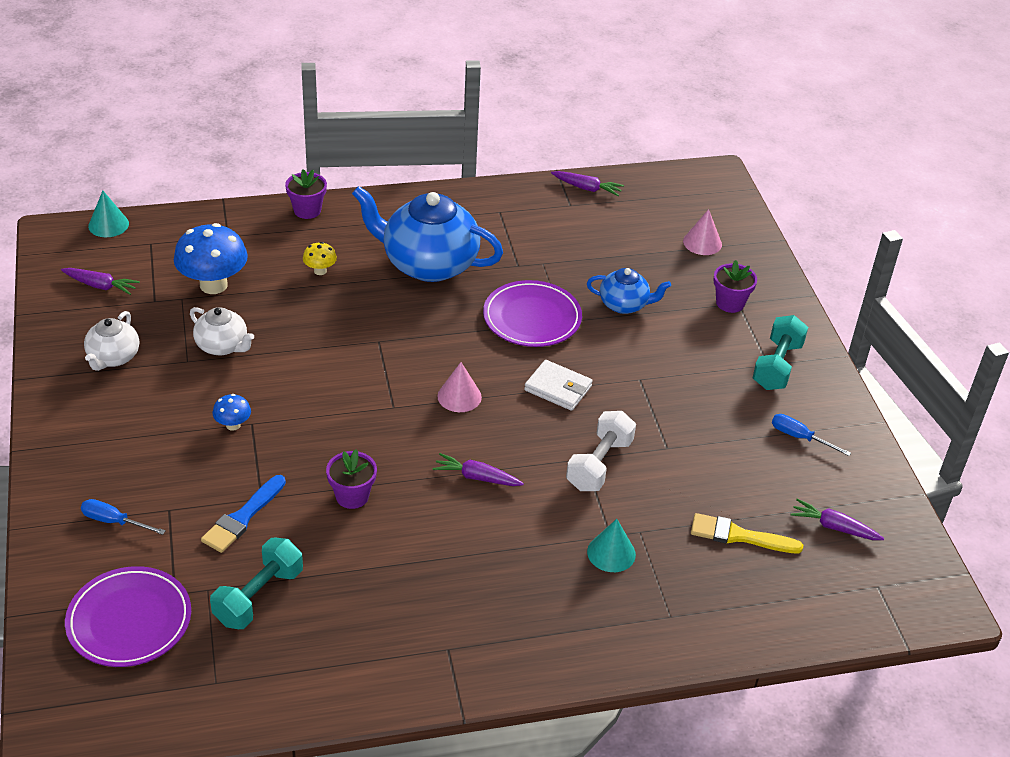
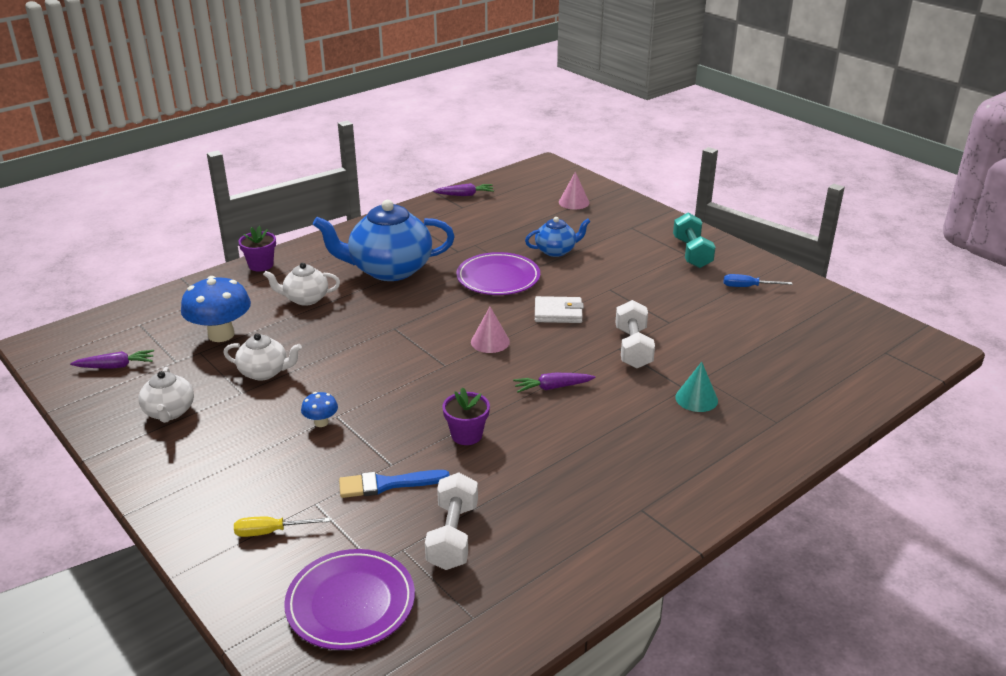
camera: 25 degrees left, 10 degrees down
(108, 225) = (89, 323): turquoise cone -> none
(114, 521) = (271, 532): blue screwdriver -> yellow screwdriver
(242, 517) = (387, 484): blue brush -> blue brush turned 75 degrees clockwise
(258, 596) = (453, 536): turquoise dumbbell -> white dumbbell
(320, 271) = (305, 299): yellow mushroom -> white teapot
(730, 303) = (626, 229): purple flower pot -> none
(739, 536) = (769, 356): yellow brush -> none
(834, 527) = (823, 329): purple carrot -> none

